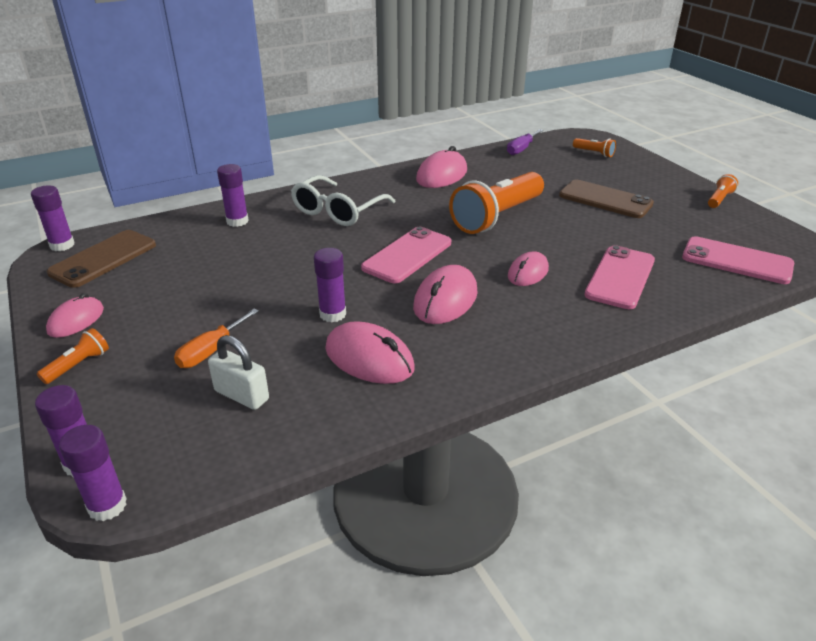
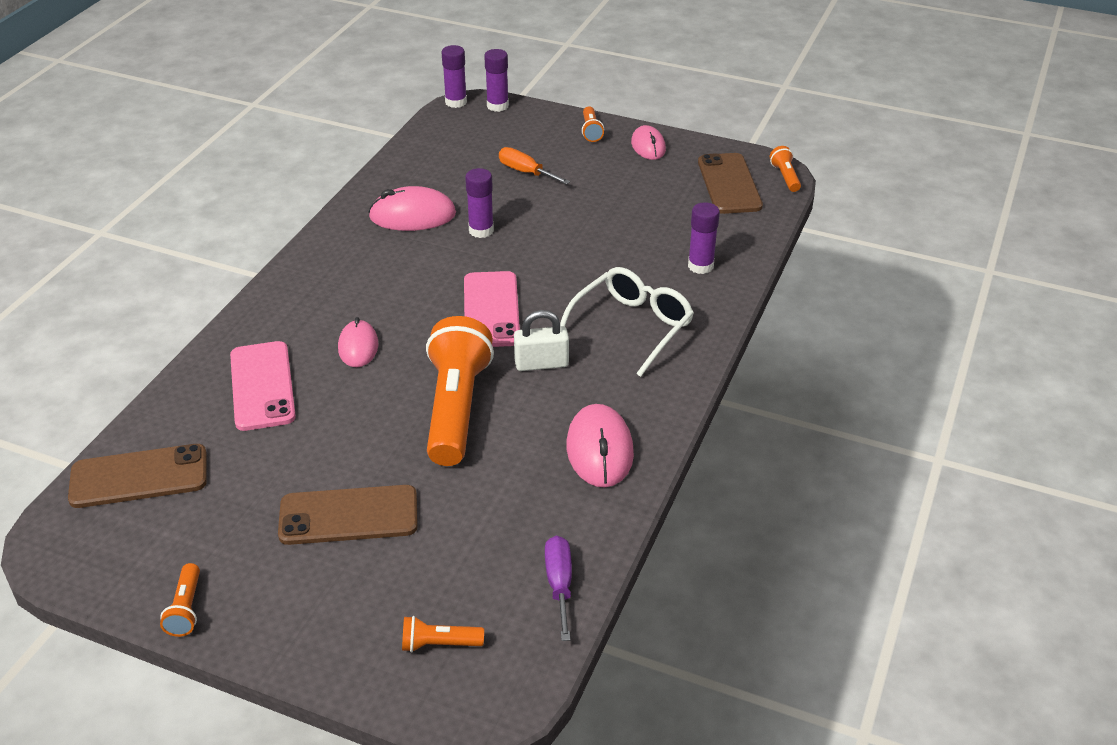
camera: 140 degrees right, 5 degrees up
(62, 245) = (785, 177): purple glue stick -> orange flashlight
(211, 351) = (525, 172): orange screwdriver -> orange screwdriver turned 45 degrees counterclockwise
(241, 395) = (465, 162): white padlock -> white padlock (541, 364)
(338, 211) = (631, 327): white glasses -> white glasses turned 45 degrees clockwise
(445, 300) = (406, 283): pink mouse -> none
(737, 261) = (139, 477): pink phone -> brown phone

